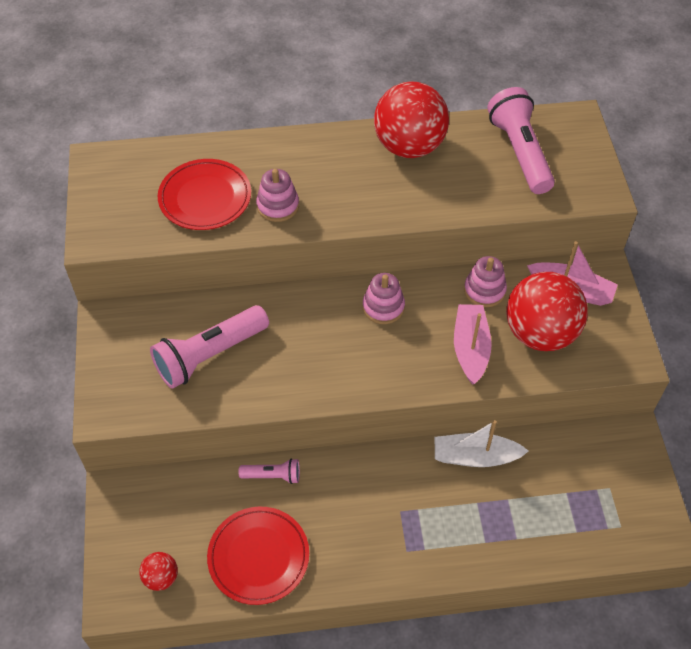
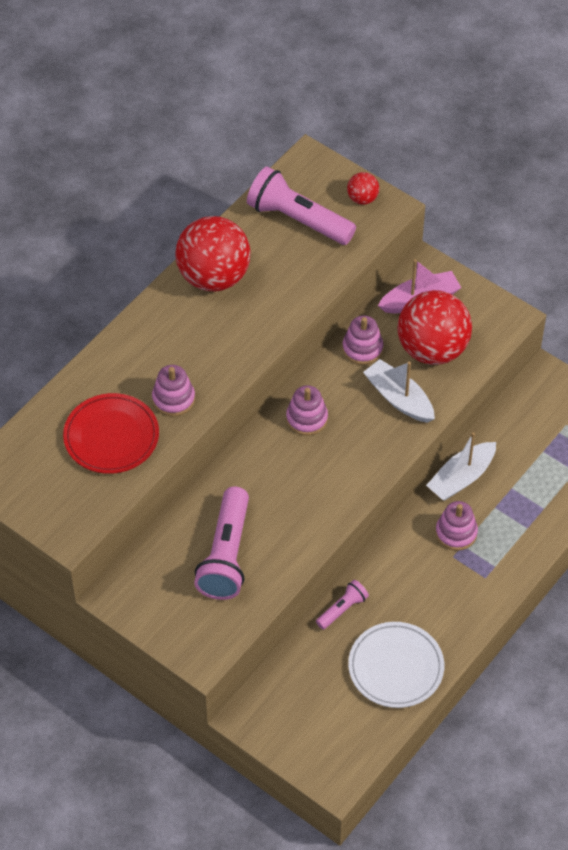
camera: 45 degrees left, 0 degrees up
(161, 577) = (348, 738): red ball -> red ball (362, 198)
(258, 557) = (396, 667): red plate -> white plate
(423, 495) = (456, 533): none -> pink stacking toy
(470, 348) = (399, 398): pink boat -> white boat

